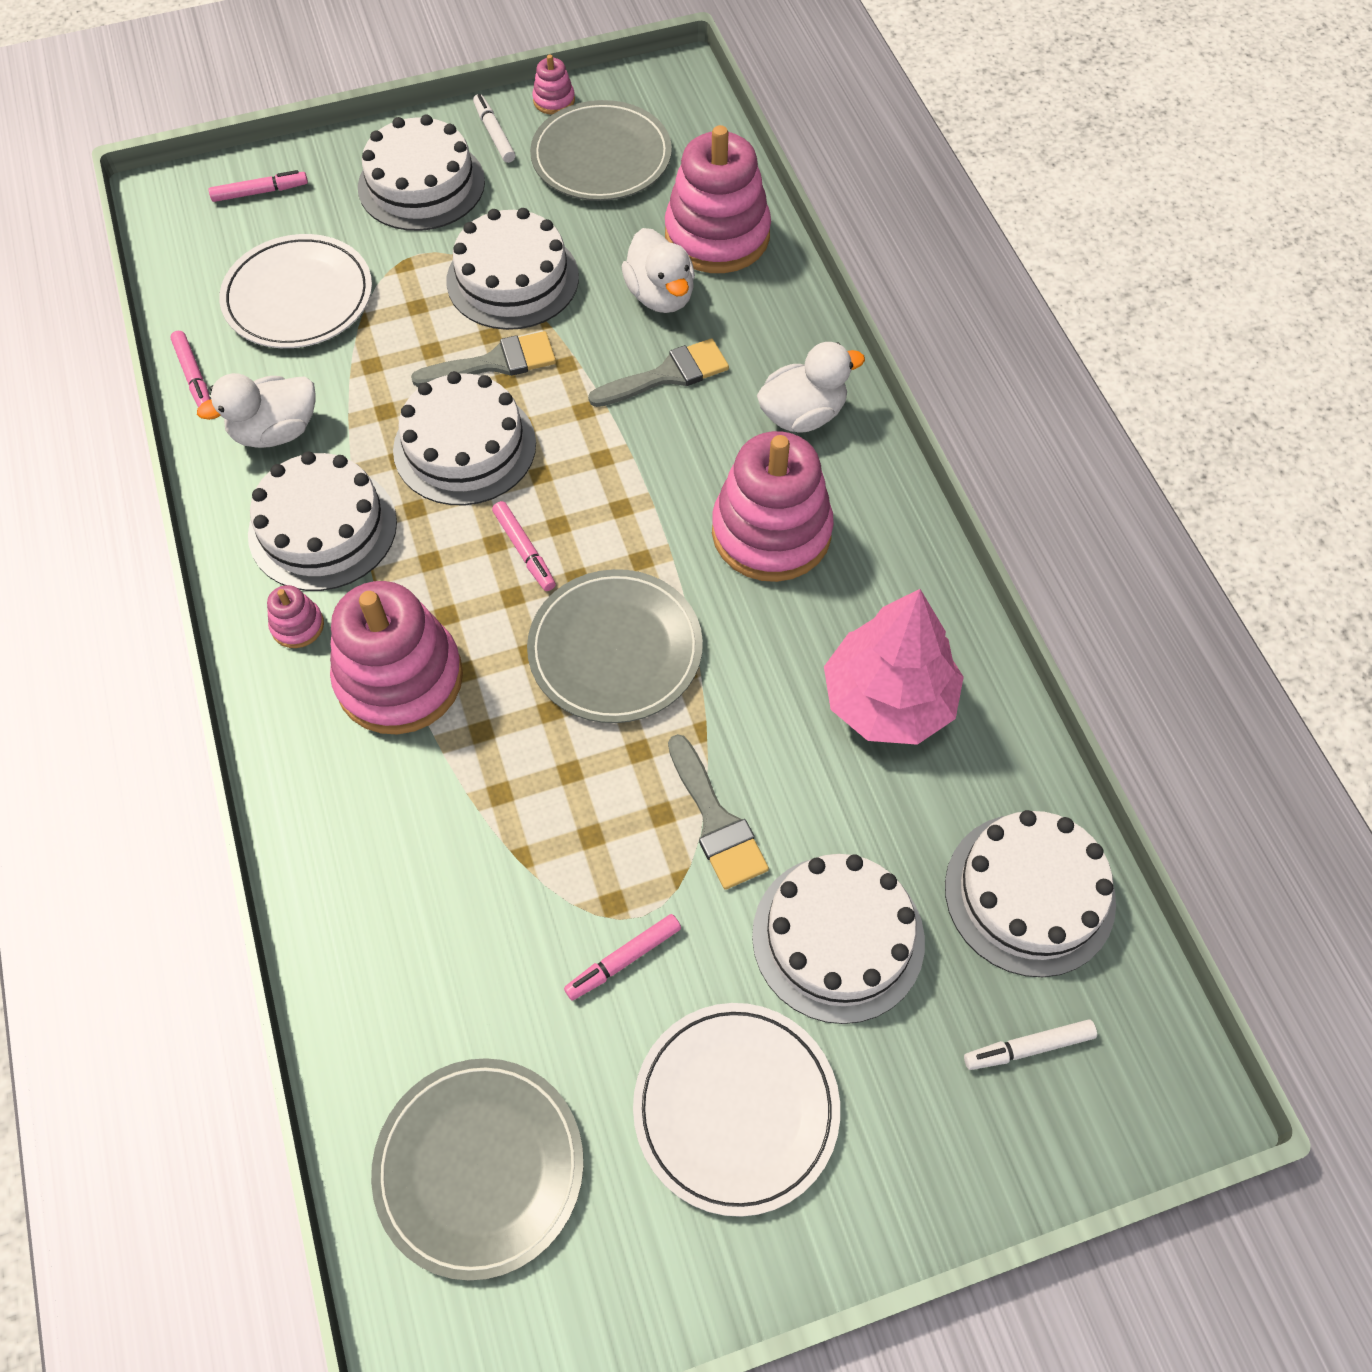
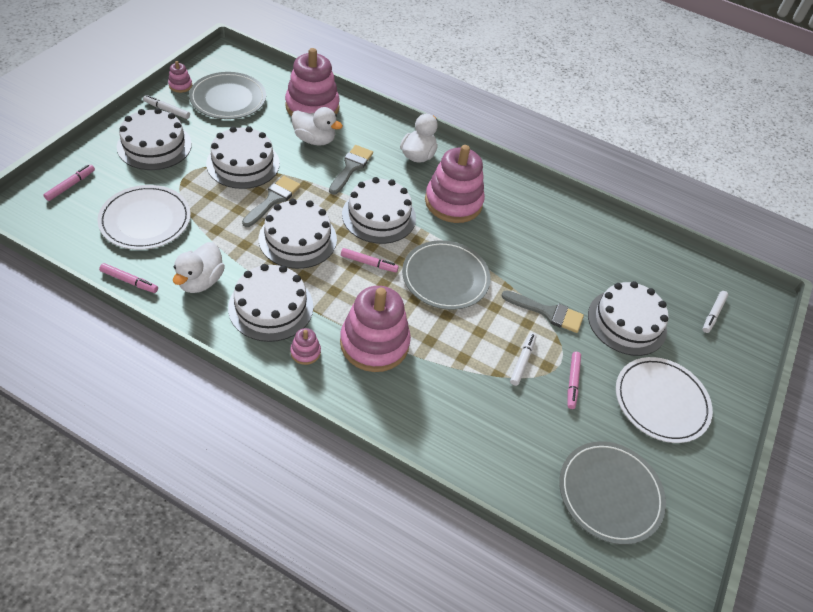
camera: 50 degrees left, 10 degrees down
(582, 866) = (522, 361): none -> white marker
(888, 700) = (554, 235): pink tree -> none
(1029, 894) = (661, 267): white cake -> white cake (379, 216)

